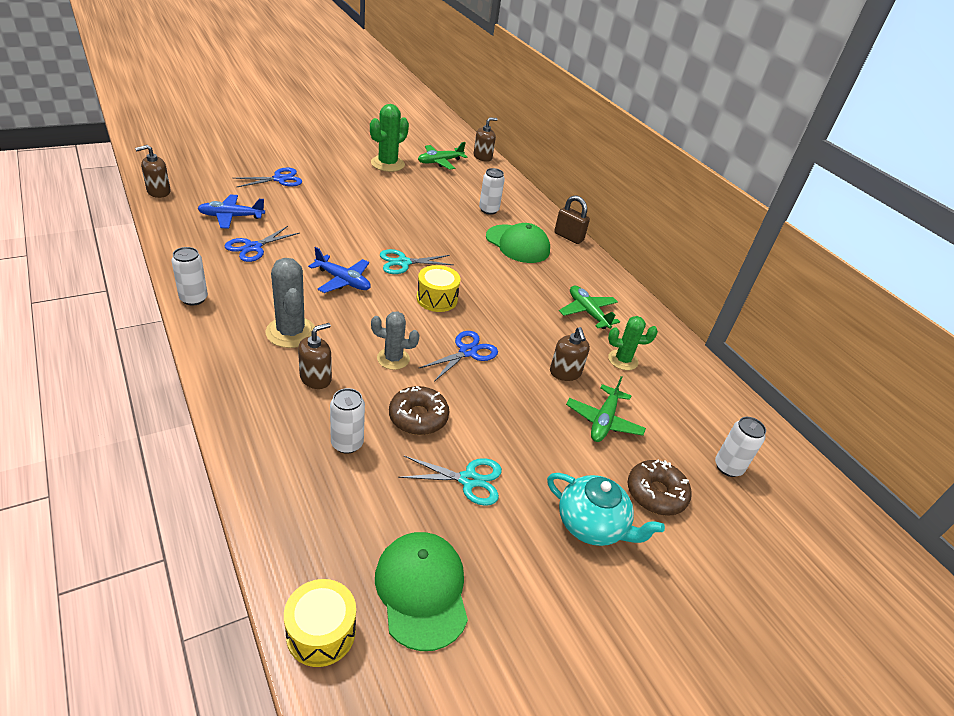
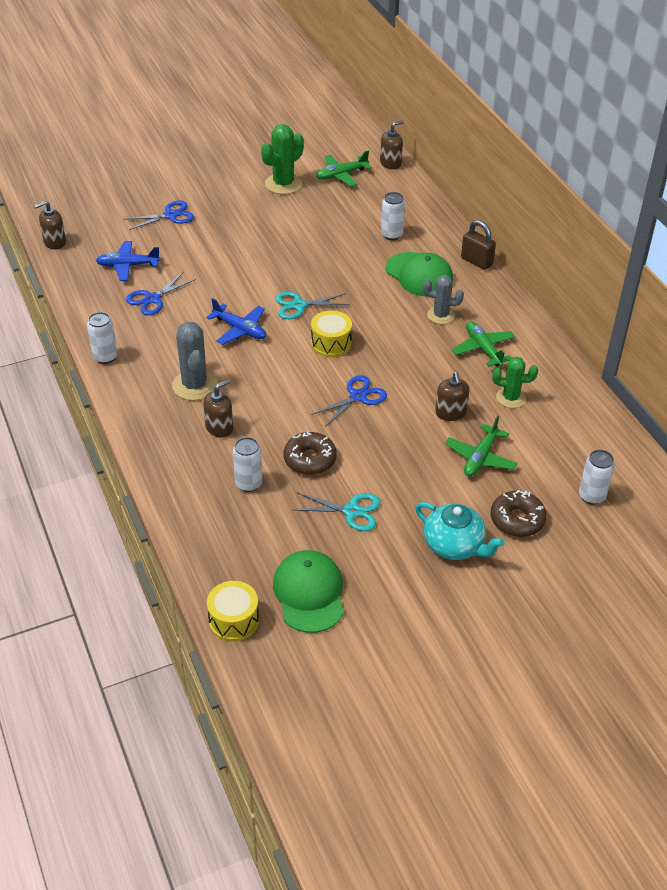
camera: 10 degrees right, 5 degrees up
(393, 359) = (288, 406): grey cactus -> grey cactus (441, 315)

